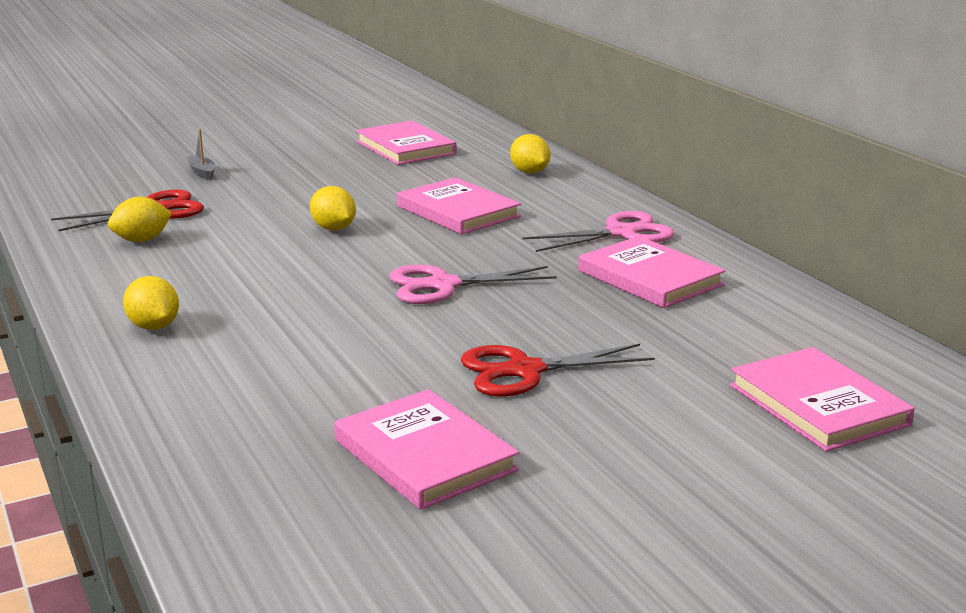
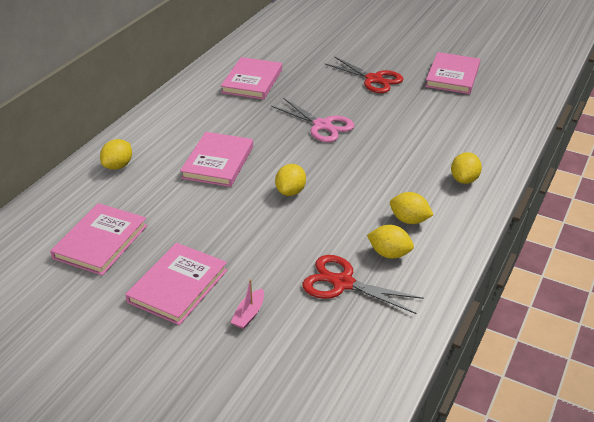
camera: 125 degrees left, 15 degrees up
(163, 267) = (409, 220): none -> yellow lemon
(202, 172) = (249, 314): grey boat -> pink boat
(621, 233) = (201, 104): pink scissors -> none
(818, 405) = (326, 27): pink book -> pink book (178, 286)

